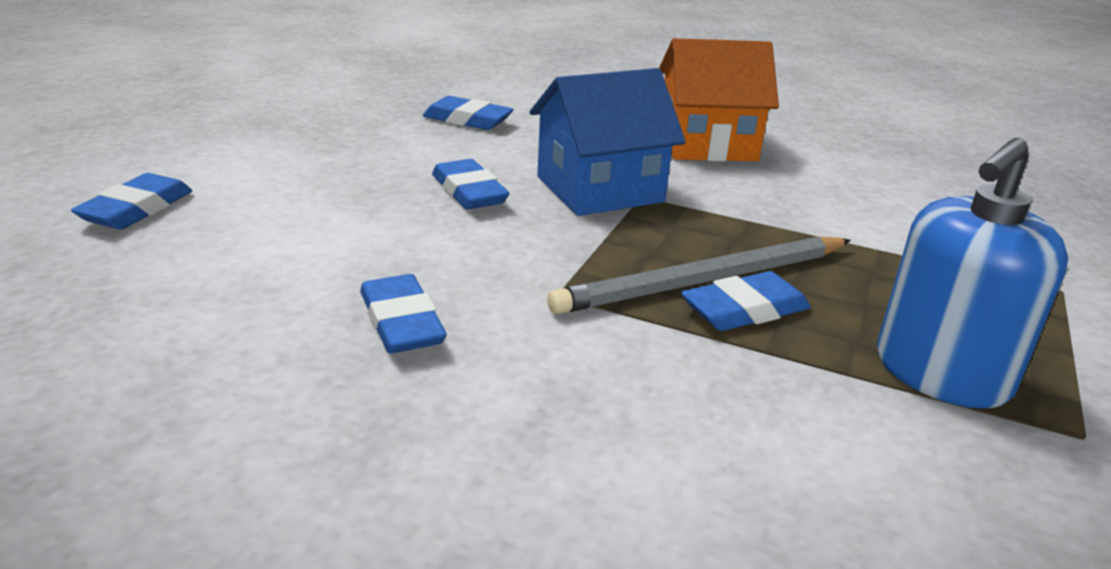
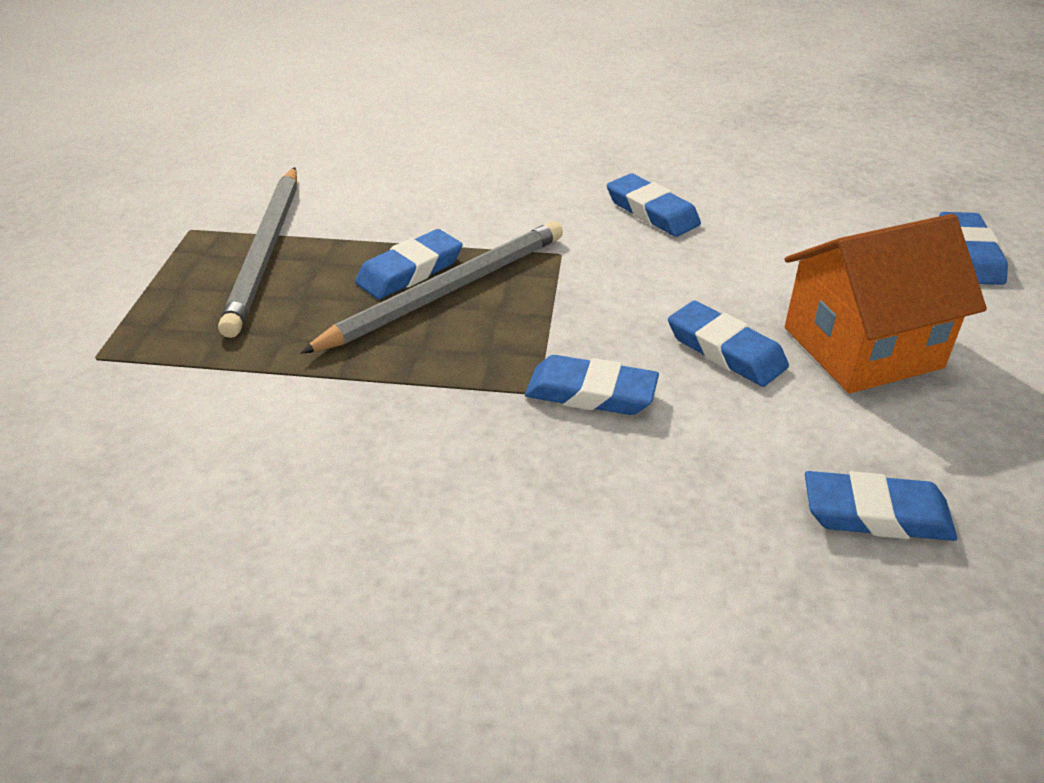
camera: 165 degrees right, 10 degrees up
(600, 189) = (591, 393): blue house -> blue eraser
(707, 144) = (480, 556): orange house -> orange house (862, 347)
(941, 373) = (266, 251): blue soap dispenser -> grey pencil

